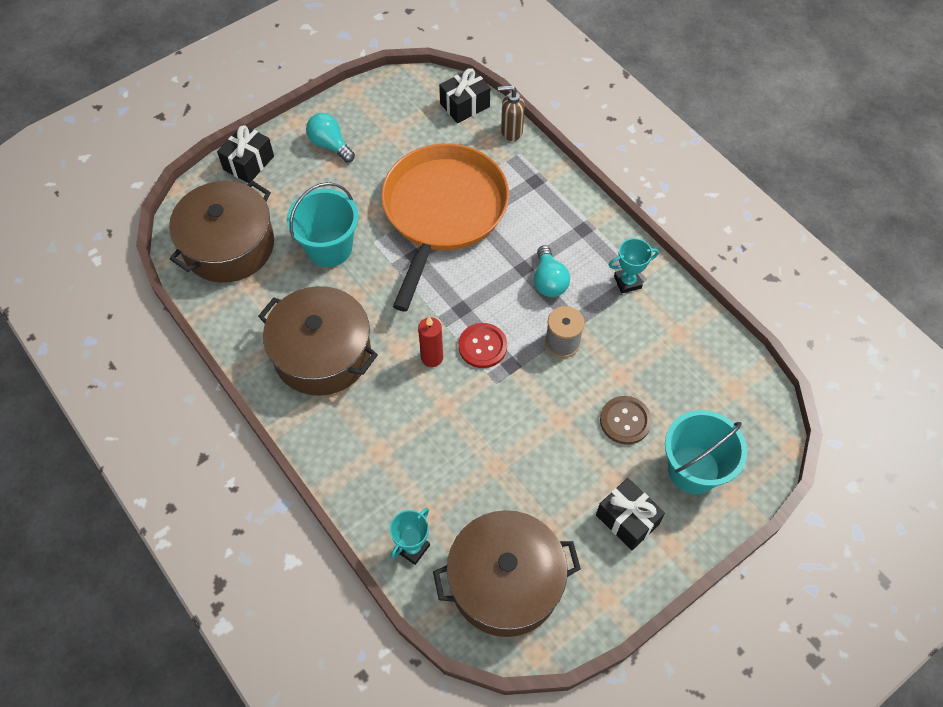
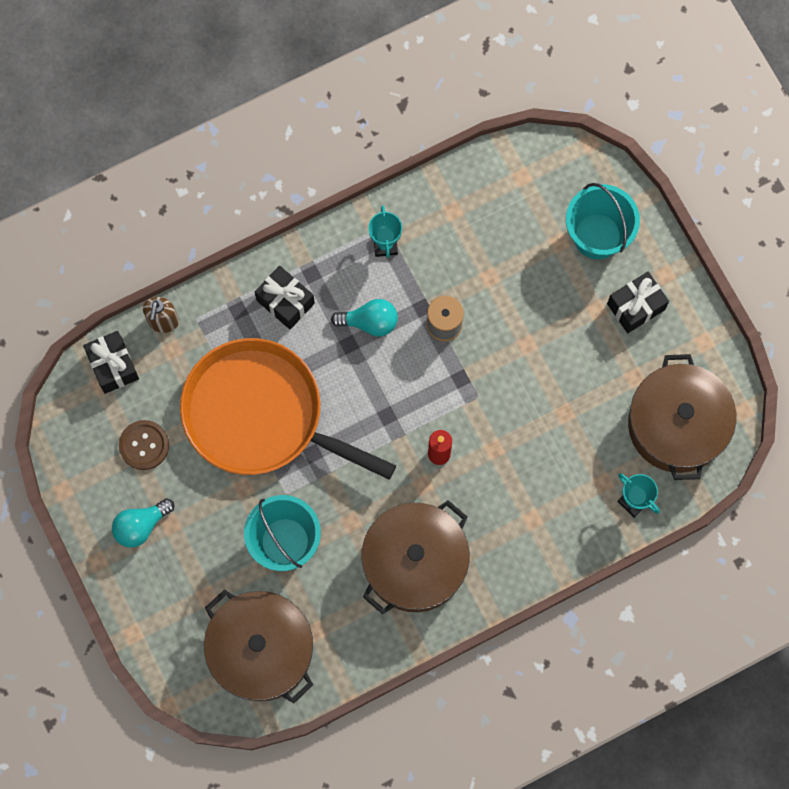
camera: 80 degrees left, 15 degrees up
(249, 163) = (149, 621): black gift -> black gift (285, 302)
(482, 346) = (434, 402): red button -> none
(625, 421) = (538, 285): brown button -> brown button (144, 445)

